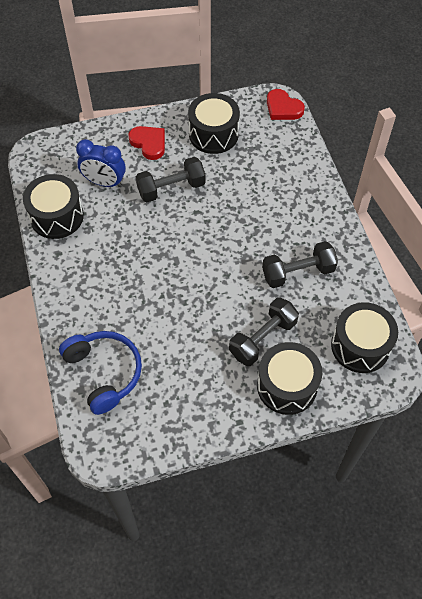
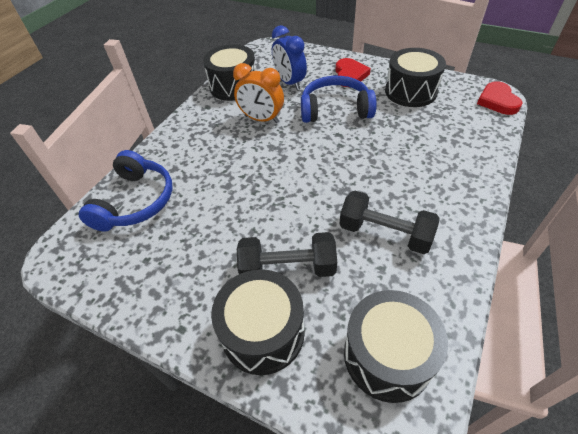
camera: 45 degrees right, 10 degrees down
(121, 236) = (261, 119): none -> orange clock
(171, 188) = (335, 109): black dumbbell -> blue headphones

